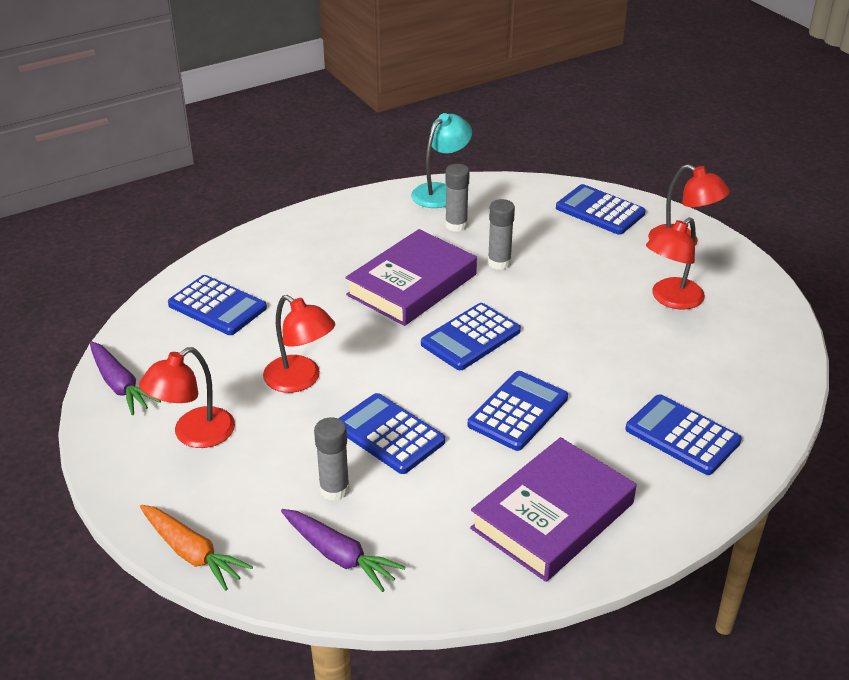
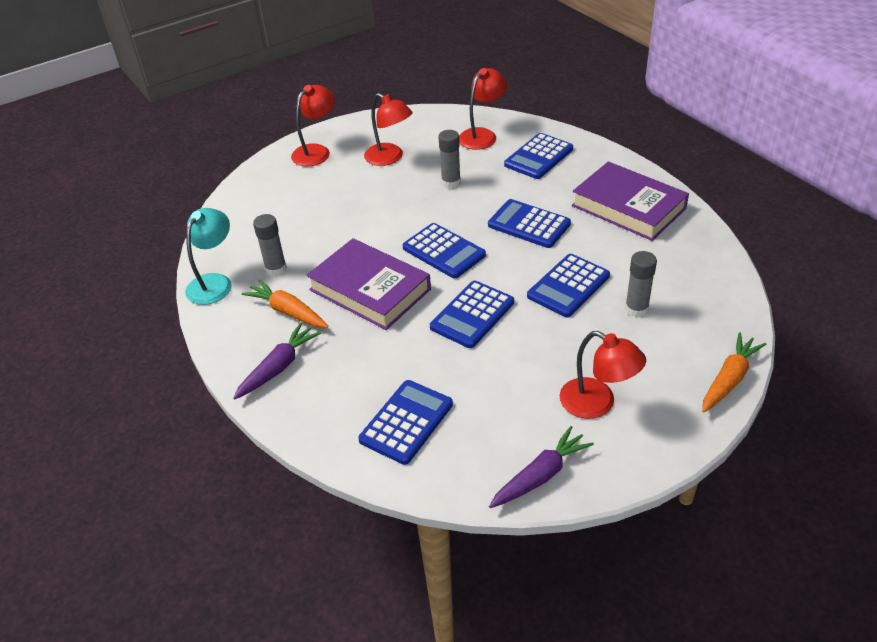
camera: 90 degrees left, 5 degrees up
(300, 380) = (512, 345): red lamp -> red lamp (482, 135)
(339, 556) = (700, 299): purple carrot -> purple carrot (278, 367)
(388, 235) = (288, 311): none -> orange carrot
(440, 192) = (214, 282): turquoise lamp -> turquoise lamp turned 75 degrees clockwise
(499, 262) = (338, 241): grey glue stick -> grey glue stick (451, 182)
(600, 211) = (264, 189): blue calculator -> blue calculator (472, 315)

